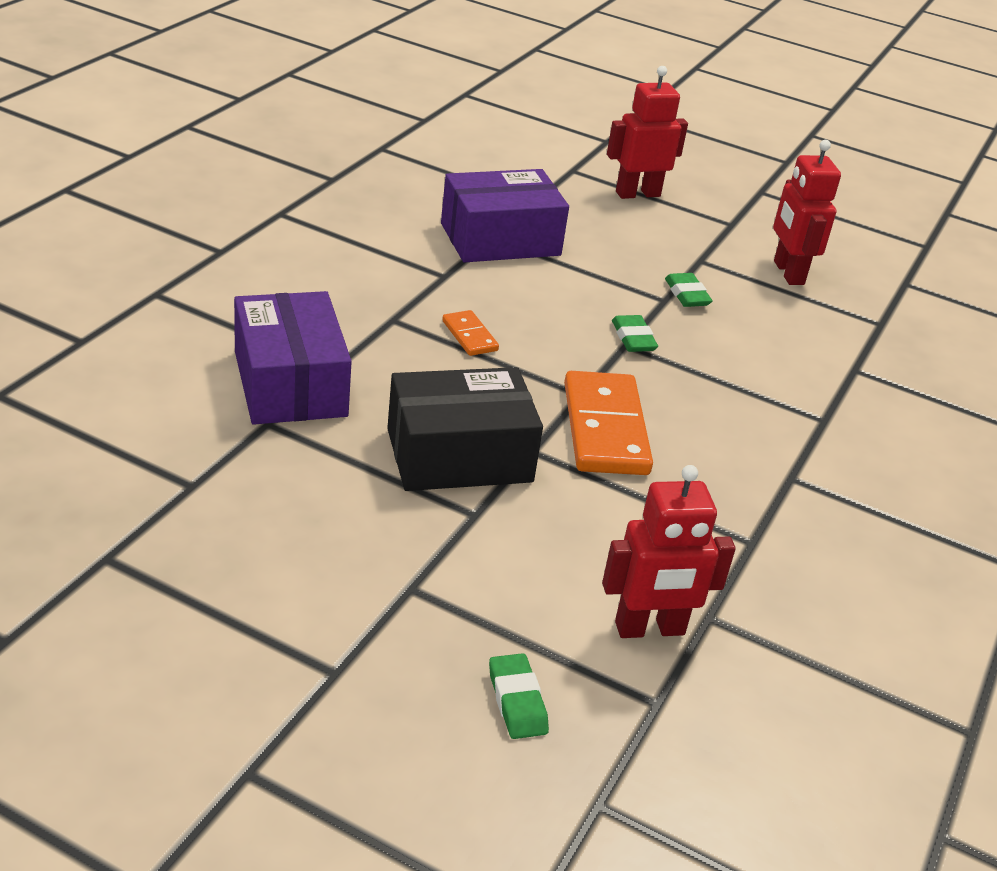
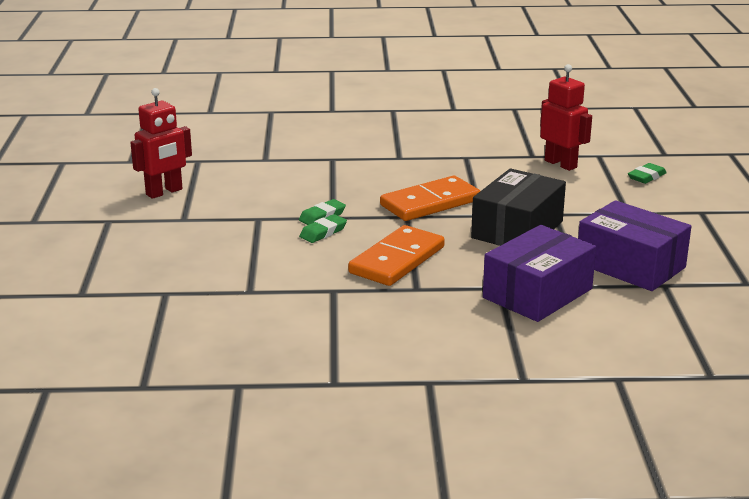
camera: 115 degrees left, 10 degrees down
(459, 455) = (517, 229): black box -> black box turned 75 degrees clockwise
(470, 336) = (397, 260): orange domino -> orange domino, size x2.05
(500, 239) = (249, 287): purple box -> purple box (630, 265)
(637, 194) = (97, 260): red robot -> none
(687, 294) = (241, 213): green eraser -> green eraser (323, 232)

